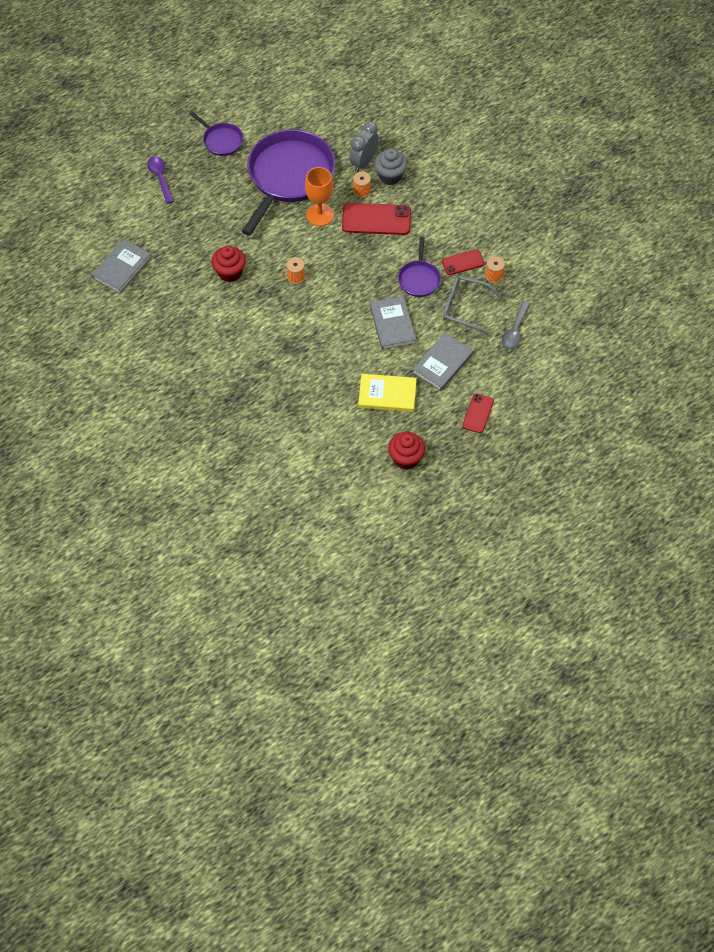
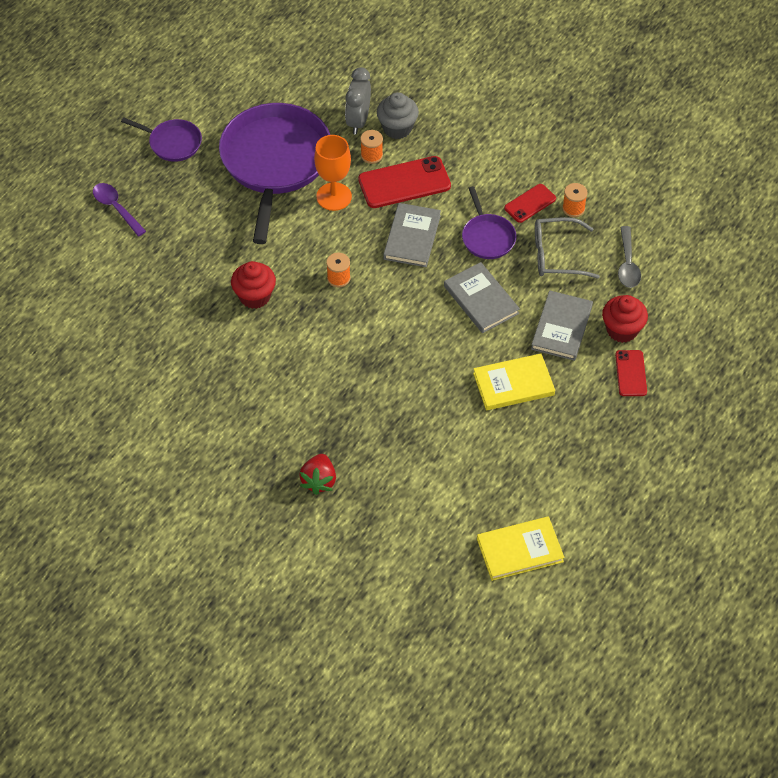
camera: 20 degrees left, 5 degrees down
(122, 268) = (116, 330): grey book -> grey book (412, 237)
(215, 421) = (319, 481): none -> red strawberry
(335, 517) = (520, 550): none -> yellow book
(406, 458) = (571, 453): red cupcake -> red cupcake (622, 330)

